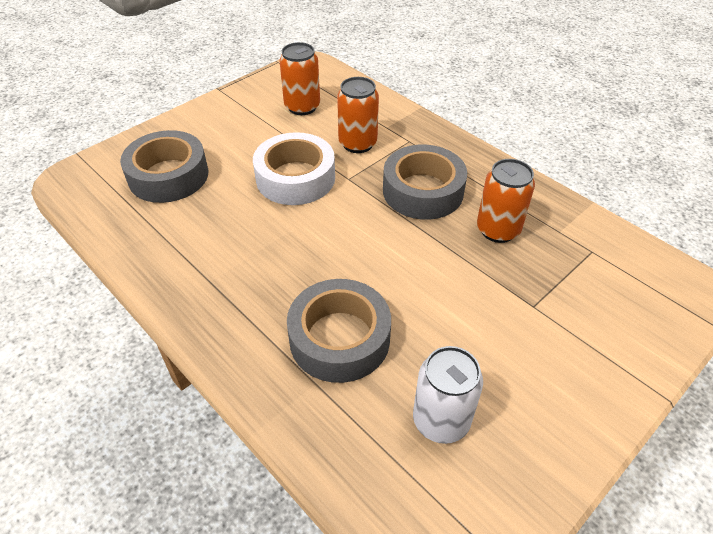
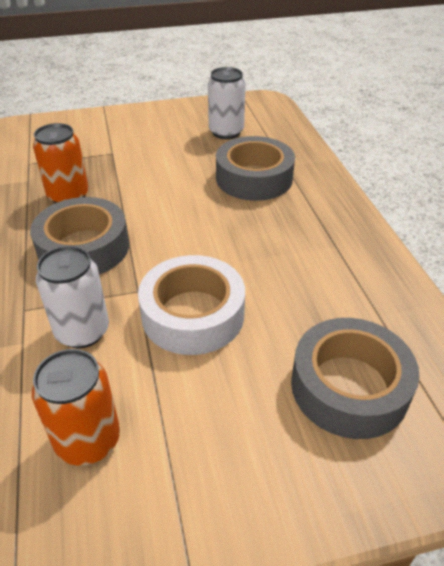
camera: 150 degrees left, 5 degrees down
(357, 143) = (82, 331): orange can -> white can

